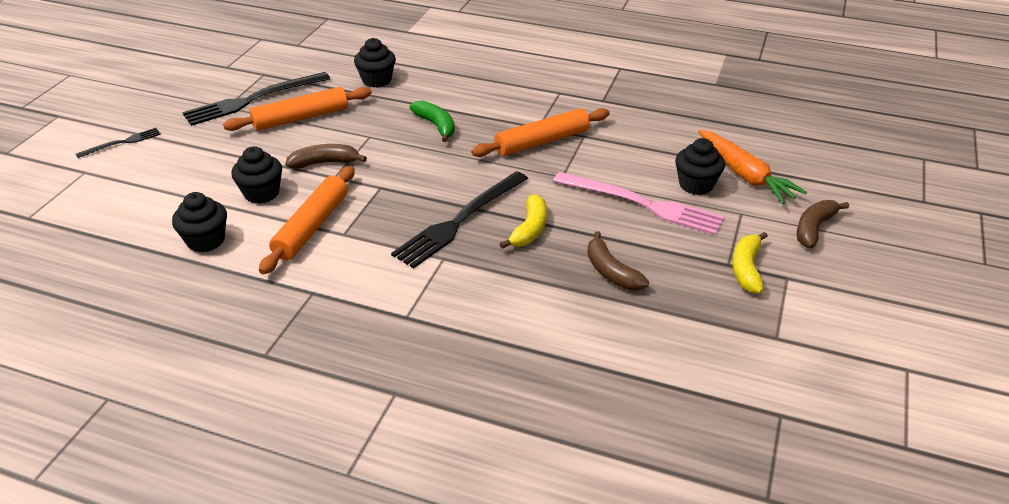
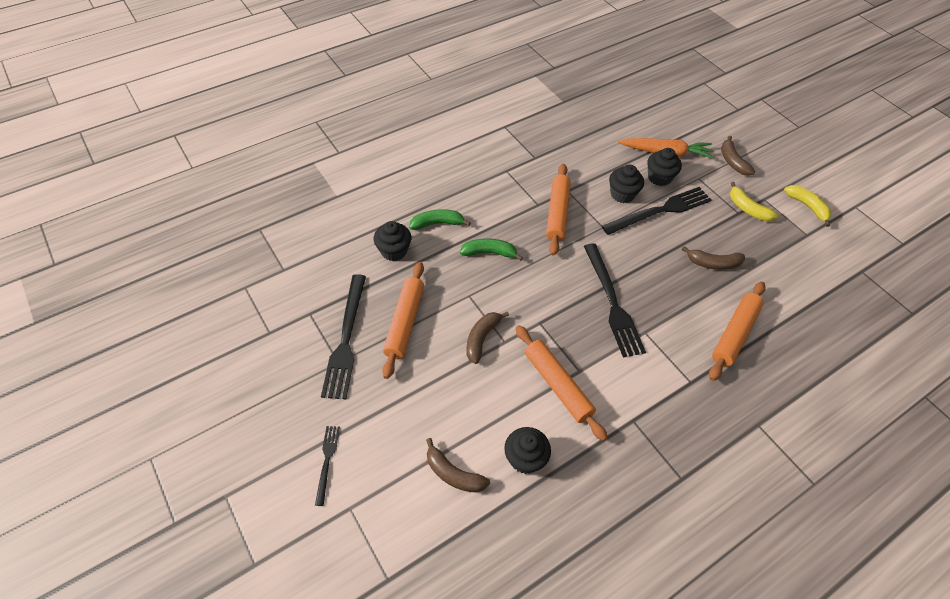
camera: 55 degrees left, 15 degrees up
(157, 207) = (453, 473): none -> brown banana
(261, 193) = (490, 395): black cupcake -> black cupcake (622, 194)
(437, 86) = (437, 223): none -> green banana
(517, 327) = (734, 334): none -> orange rolling pin
(529, 229) = (646, 274): yellow banana -> yellow banana (807, 207)
(642, 204) = (660, 211): pink fork -> black fork

